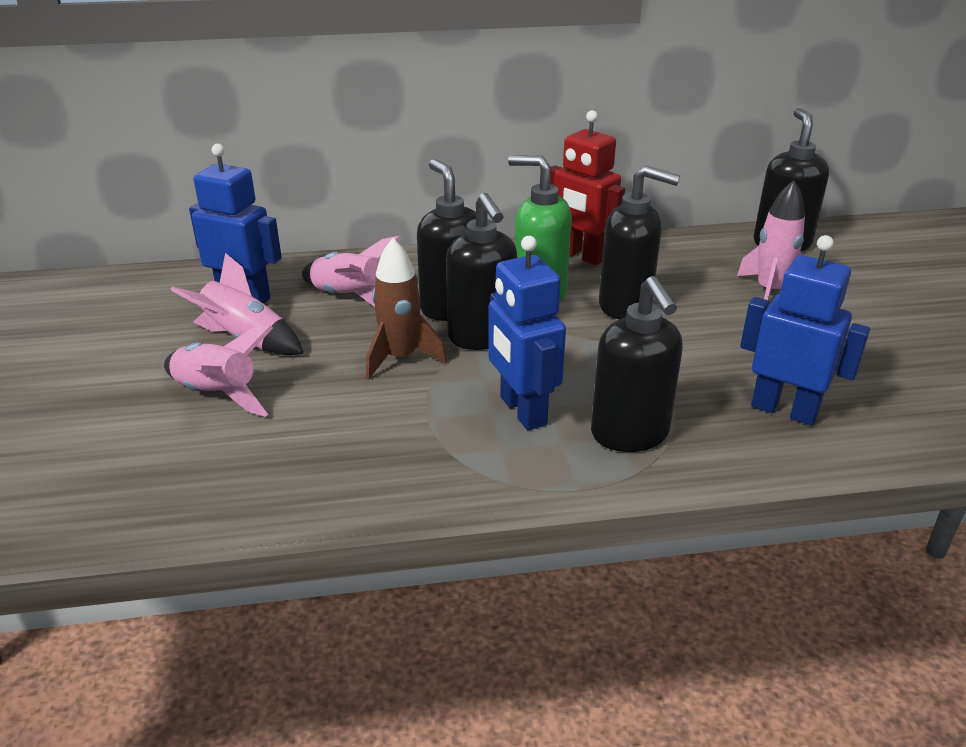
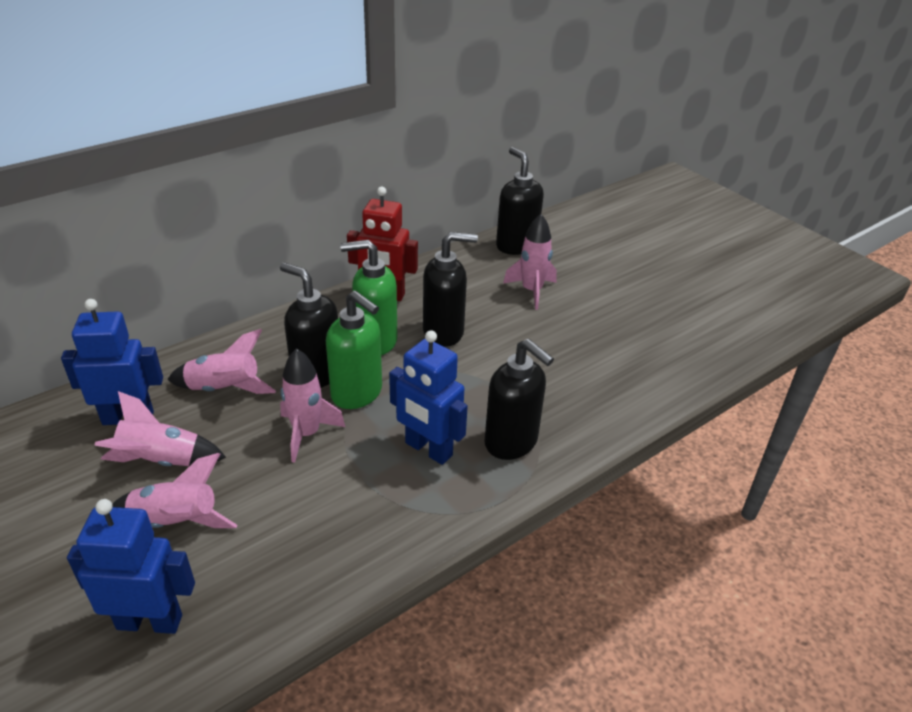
camera: 30 degrees left, 5 degrees up
(400, 358) = (307, 434): brown rocket -> pink rocket
(482, 337) = (357, 394): black soap dispenser -> green soap dispenser
(784, 410) = (593, 388): blue robot -> blue robot (150, 621)

